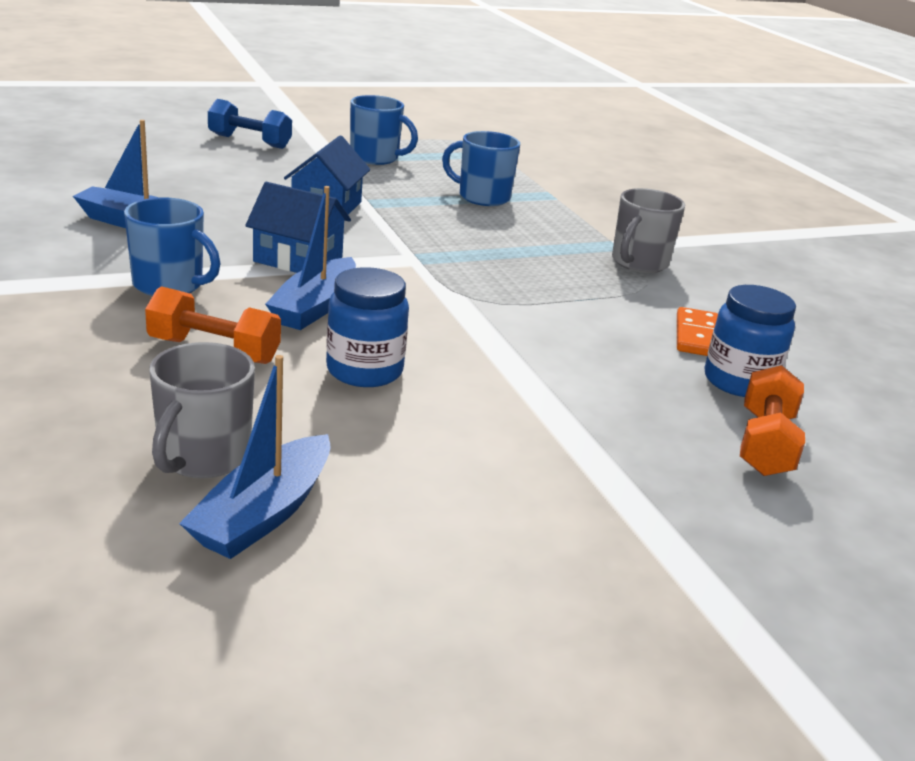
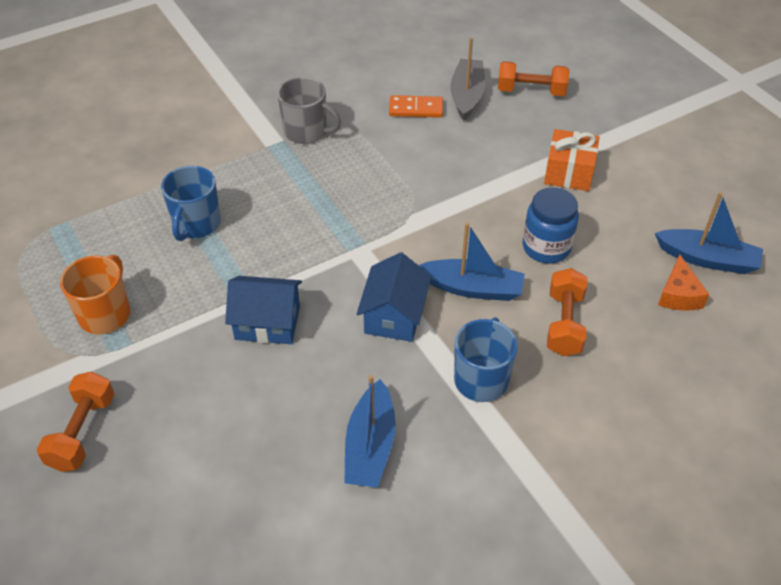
camera: 95 degrees left, 20 degrees up
(203, 457) = (678, 294): grey mug -> orange cheese
(249, 141) = (82, 432): blue dumbbell -> orange dumbbell
(376, 158) = (106, 314): blue mug -> orange mug
(531, 429) = (569, 172): none -> orange gift
(739, 381) = (467, 96): blue jar -> grey boat

